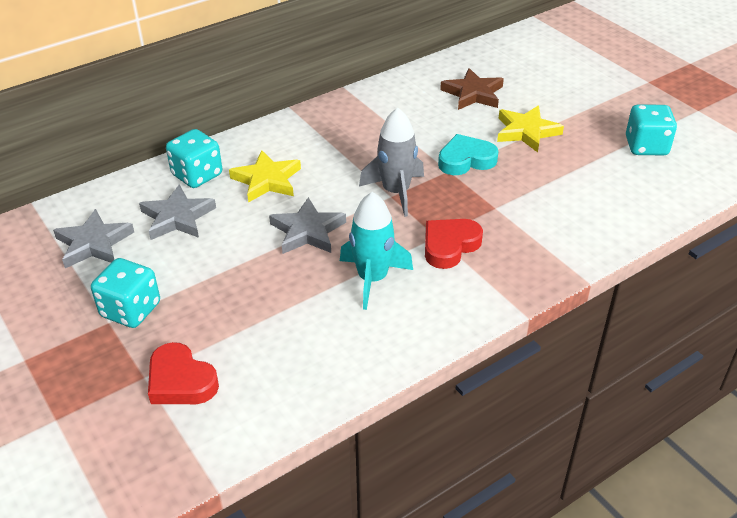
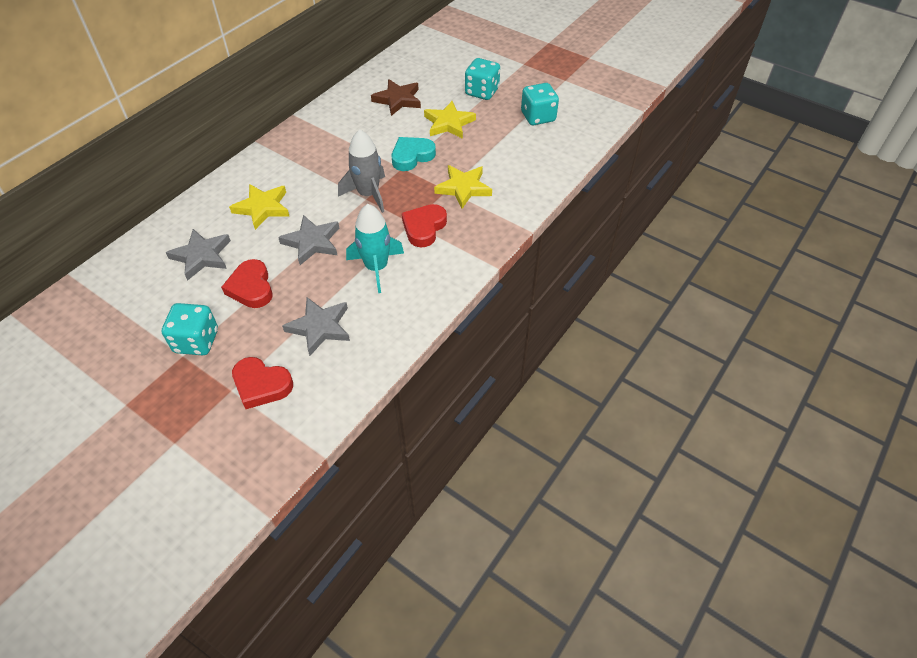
camera: 20 degrees left, 10 degrees up
(94, 243) = (140, 295): grey star -> grey star (320, 327)
(197, 175) = (203, 217): turquoise dice -> turquoise dice (482, 92)
(217, 265) = (251, 287): none -> red heart
(517, 210) = (463, 188): none -> yellow star

